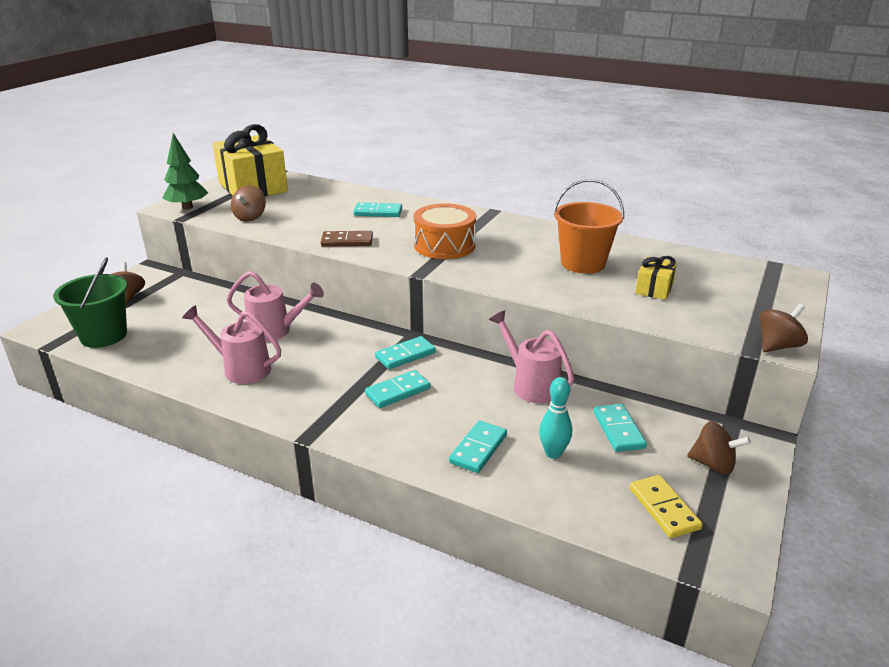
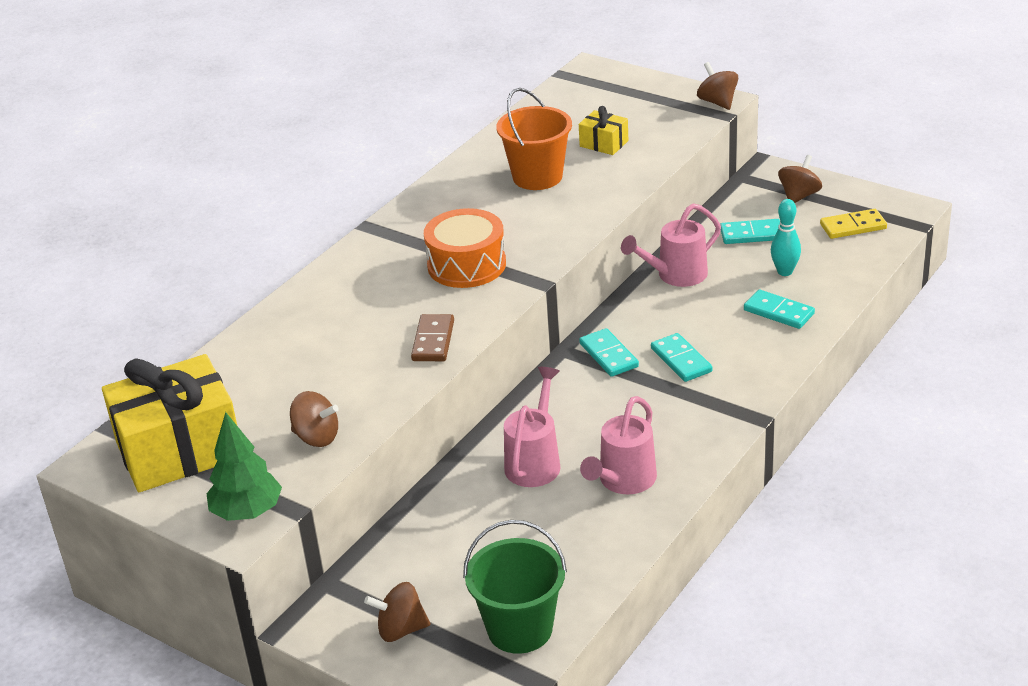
camera: 80 degrees left, 5 degrees up
(378, 212) = (338, 318): turquoise domino -> none

